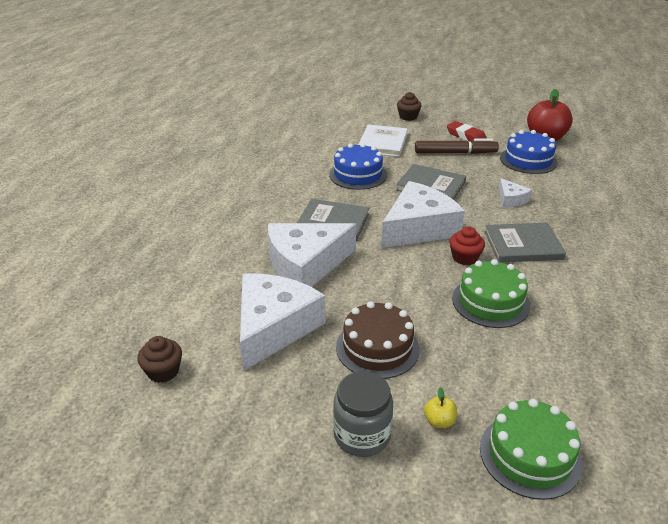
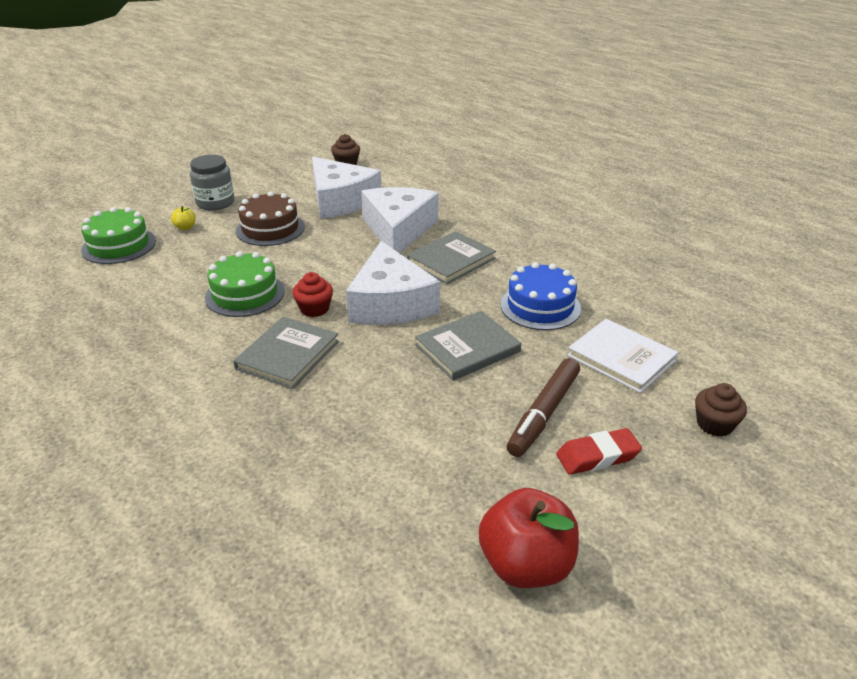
camera: 120 degrees right, 0 degrees up
(511, 199) = (377, 397): white cheese -> none
(528, 160) = (463, 483): blue cake -> none

